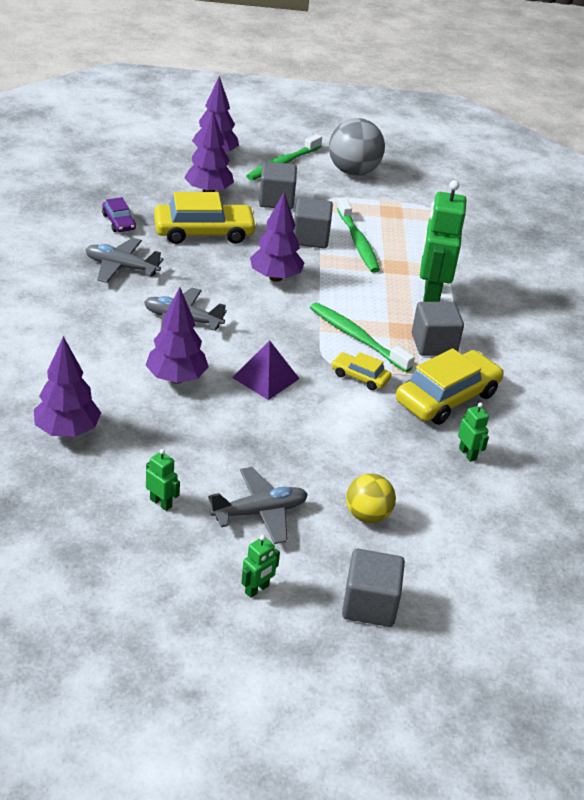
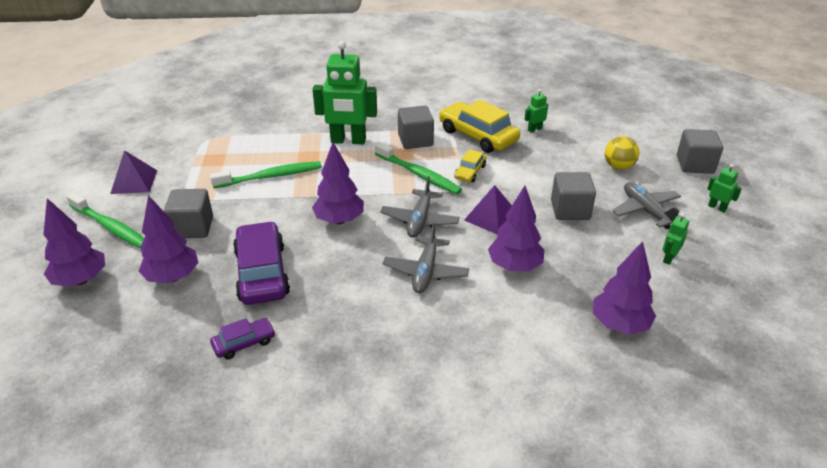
camera: 90 degrees left, 0 degrees up
(121, 267) = (342, 327): grey plane -> grey plane (420, 220)
(204, 232) = (262, 272): yellow car -> purple car
(310, 238) = (266, 203): grey cube -> grey cube (570, 210)
(353, 172) = (134, 182): grey ball -> purple pyramid
(357, 337) = (419, 174): green toothbrush -> green toothbrush turned 90 degrees counterclockwise

